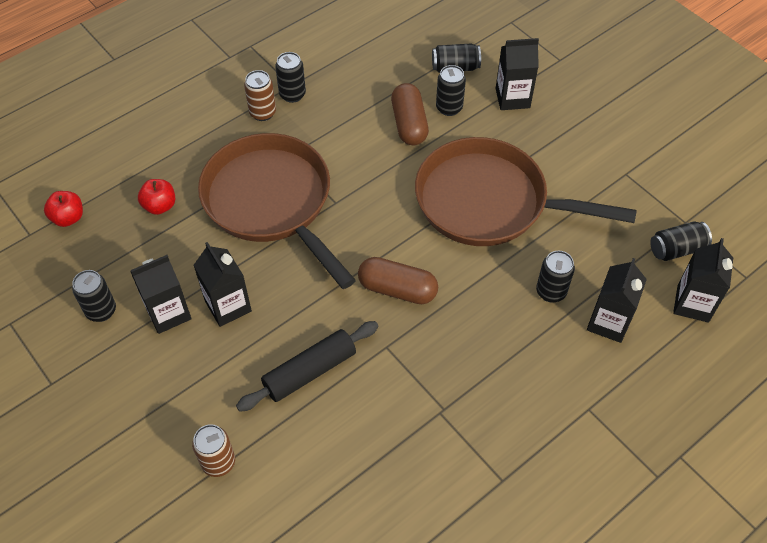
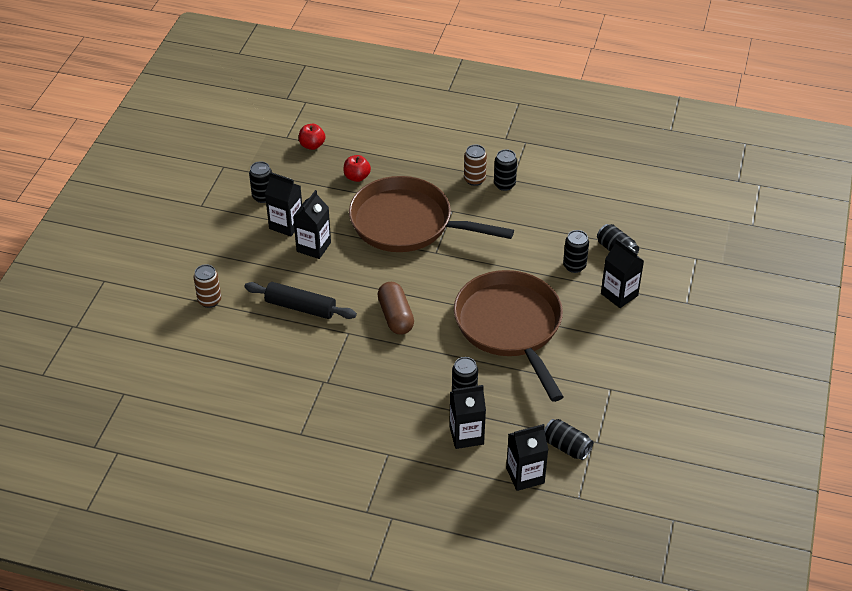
camera: 55 degrees right, 10 degrees down
(272, 202) = (407, 223): brown pan -> brown pan turned 90 degrees counterclockwise
(409, 124) = (538, 253): brown capsule -> none

